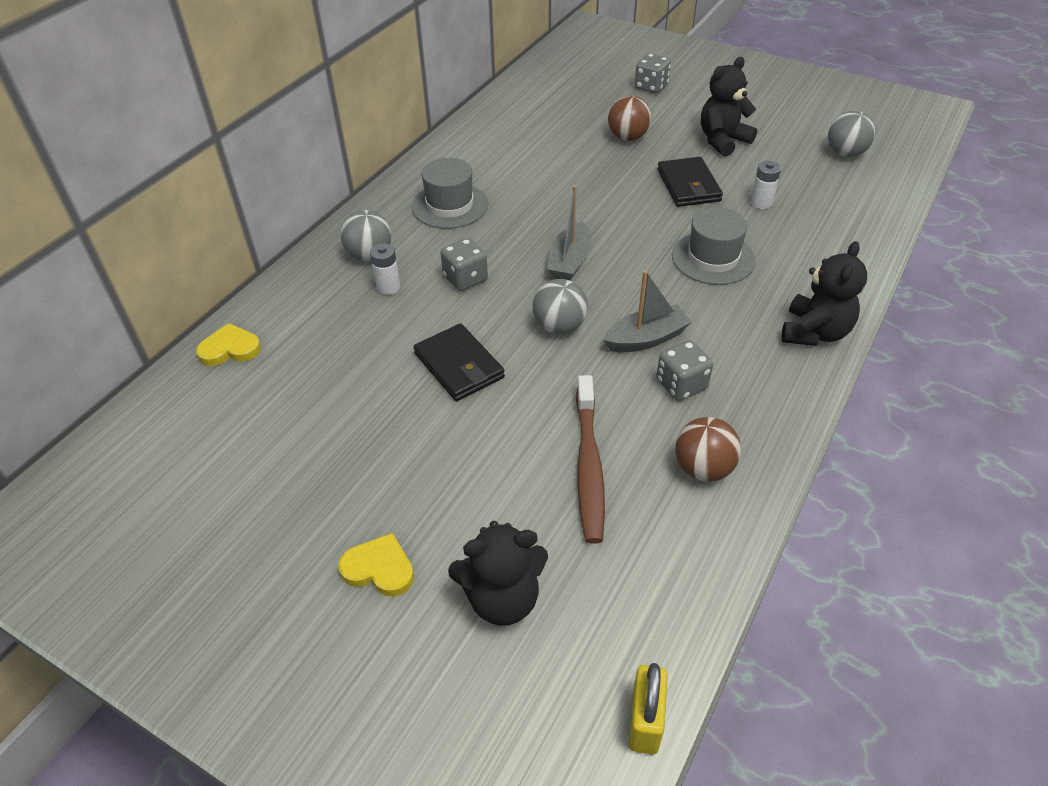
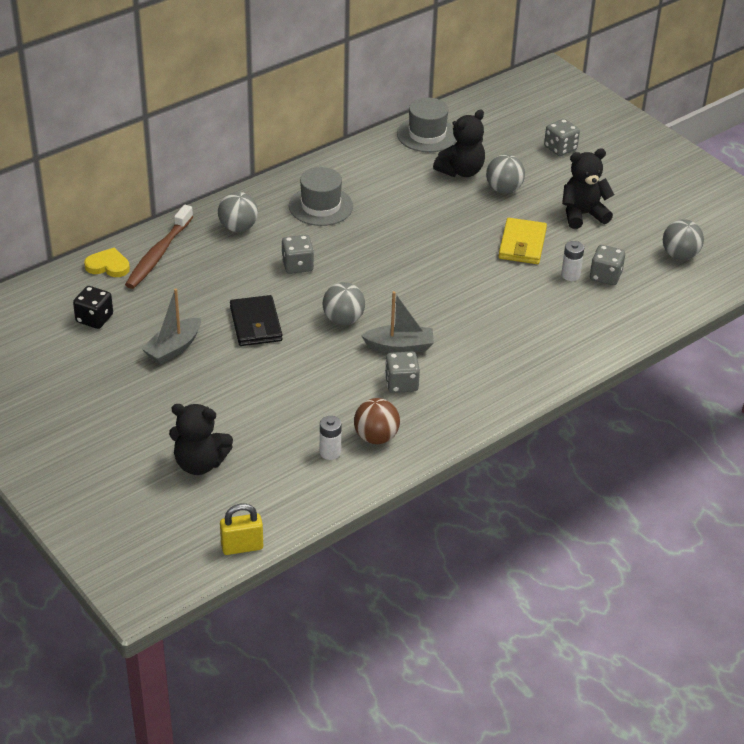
camera: 20 degrees right, 5 degrees down
(244, 426) = (94, 319): none -> black dice
(379, 568) = (136, 425): yellow heart -> none
(388, 287) = (238, 255): white battery -> white battery (330, 452)
(569, 262) = (383, 276): grey boat -> grey boat (173, 348)
(589, 466) = (301, 412): brown toothbrush -> brown toothbrush (158, 254)
(628, 137) = (504, 189): brown ball -> grey ball
(645, 721) = (242, 547): yellow padlock -> yellow padlock turned 45 degrees clockwise
(688, 186) = (522, 244): black wallet -> yellow wallet
(713, 258) = (495, 306): grey hat -> grey hat (427, 135)
(795, 194) = (605, 276): none -> grey dice
(814, 332) = (527, 380): black teddy bear -> black teddy bear (461, 171)

